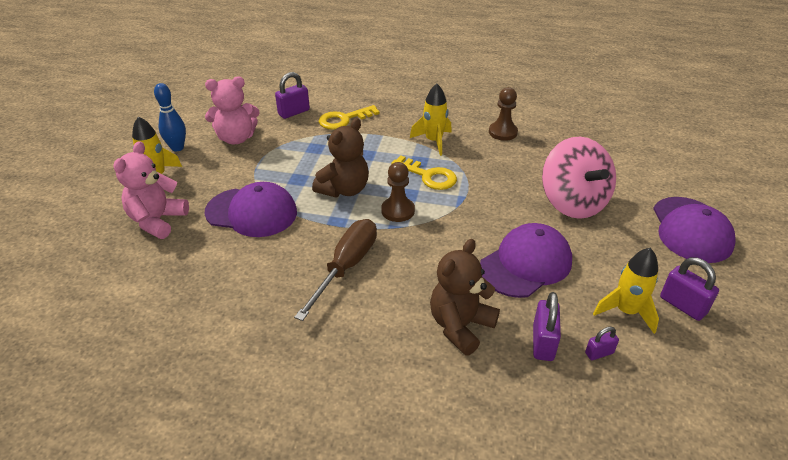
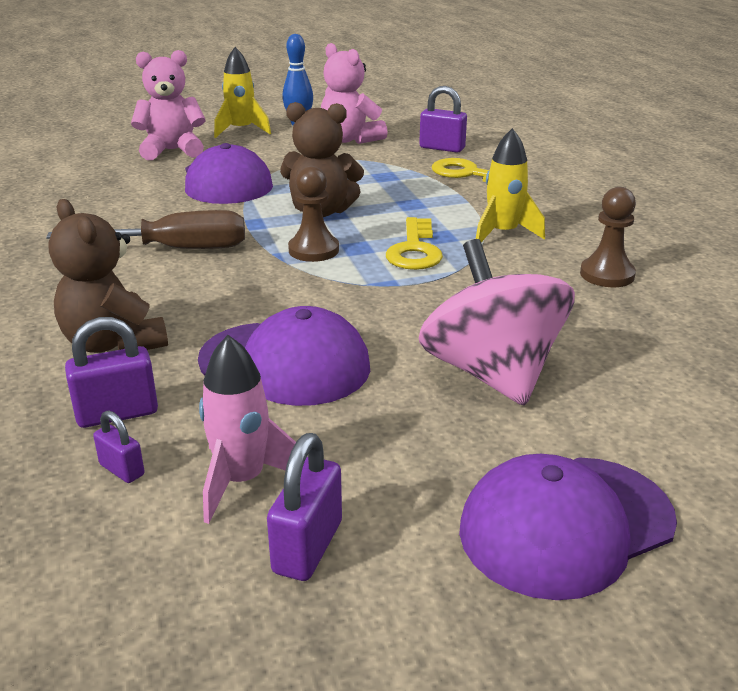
camera: 60 degrees right, 10 degrees down
(460, 326) = (114, 343): brown teddy bear -> brown teddy bear turned 135 degrees counterclockwise
(573, 202) = (492, 373): pink spinning top -> pink spinning top turned 120 degrees clockwise
(626, 311) = (242, 480): yellow rocket -> pink rocket

